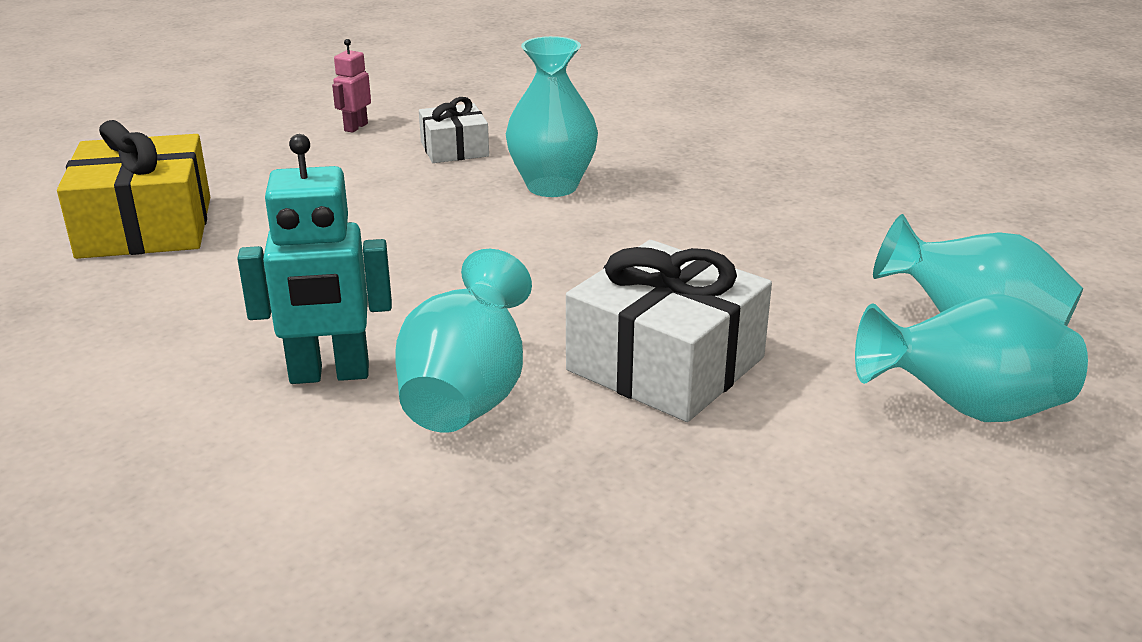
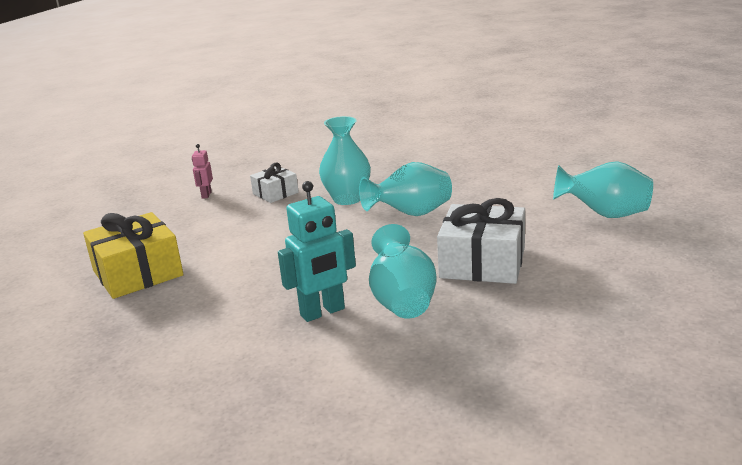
camera: 20 degrees left, 5 degrees down
(967, 409) = (628, 245): turquoise vase -> turquoise vase (411, 214)

